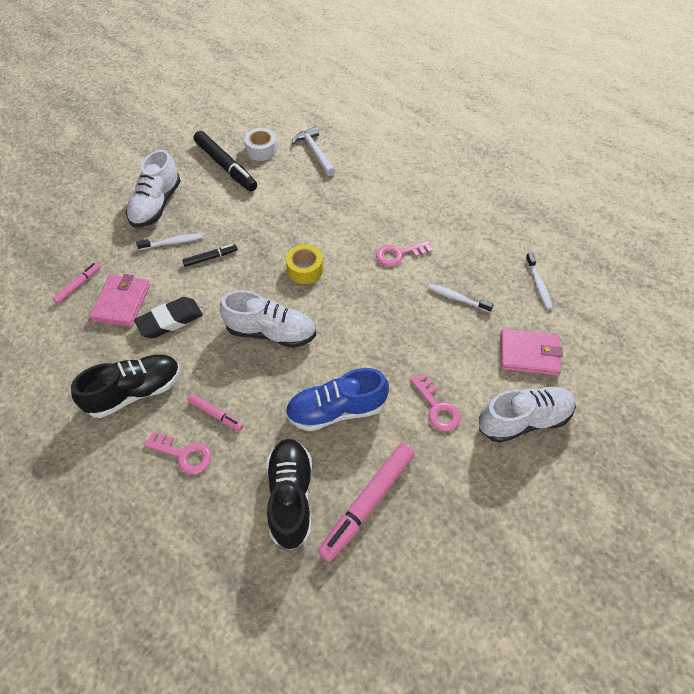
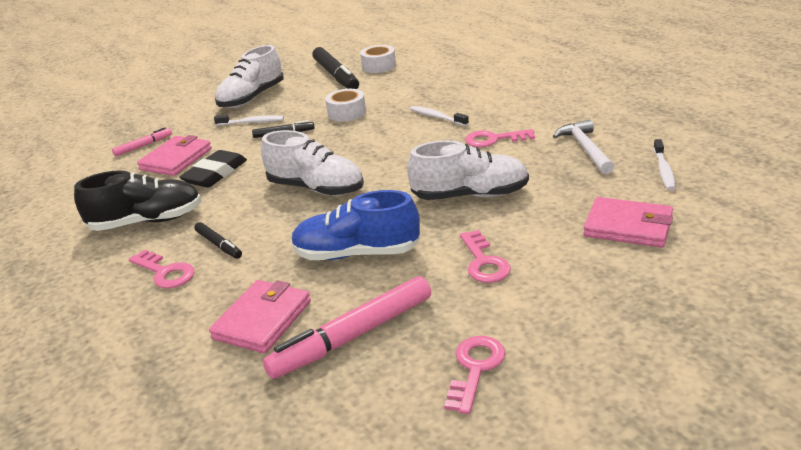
camera: 20 degrees right, 25 degrees down
(170, 320) = (215, 174): black eraser -> black eraser turned 45 degrees counterclockwise
(215, 414) = (219, 245): pink marker -> black marker
(258, 223) = (347, 113): none -> white tape
(290, 497) = (262, 320): black shoe -> pink wallet
(305, 269) = (379, 146): yellow tape -> none
(315, 152) = (434, 68): white hammer -> white hammer (585, 149)
(457, 298) = (550, 175): white toothbrush -> white toothbrush (437, 117)
(465, 520) = (475, 369): none -> pink key
(523, 420) = (598, 284): white shoe -> white shoe (470, 195)

